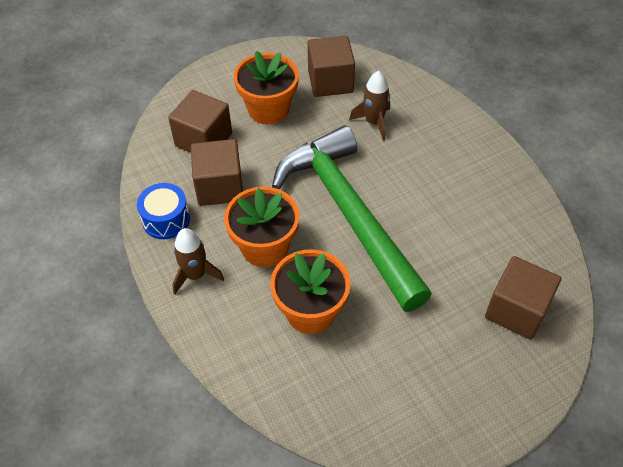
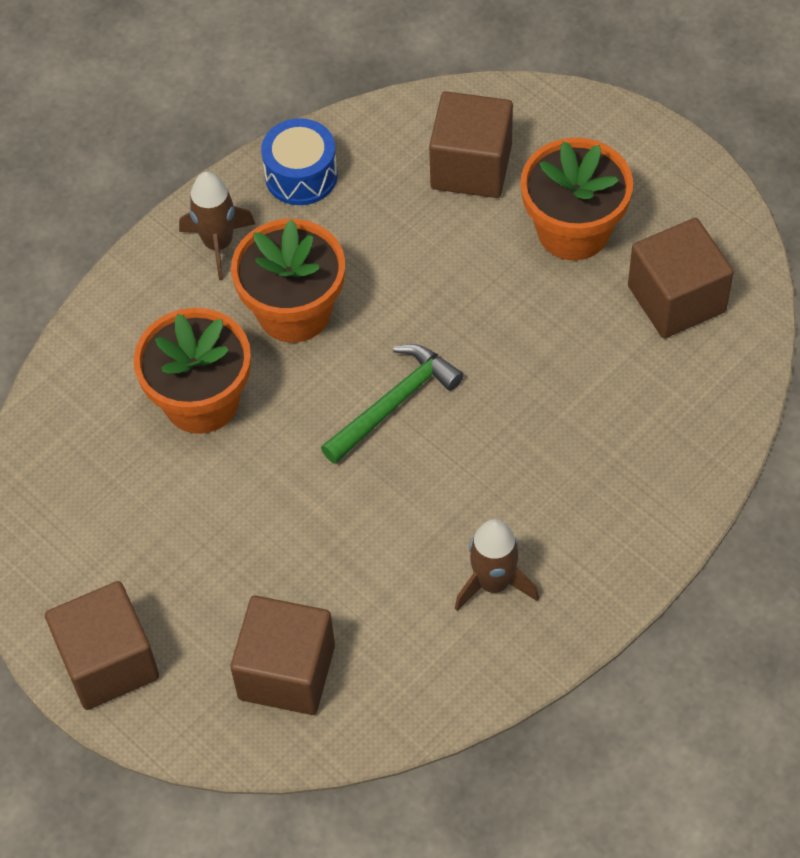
camera: 75 degrees right, 5 degrees up
(219, 187) = (385, 219): brown cube -> brown cube (108, 662)
(349, 214) = (394, 403): green hammer -> green hammer, size x0.45
(374, 122) = (605, 388): brown rocket -> brown rocket (493, 583)

